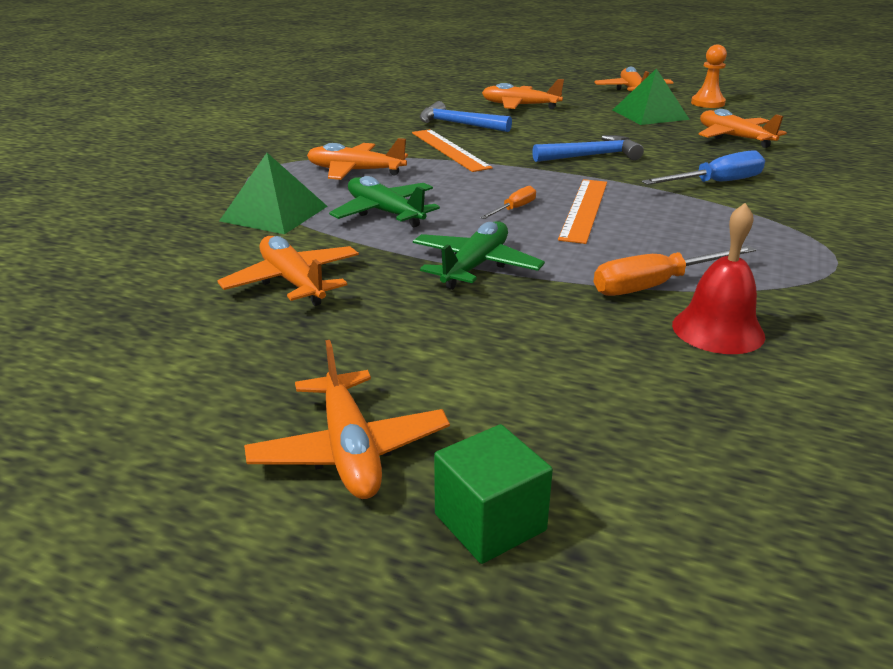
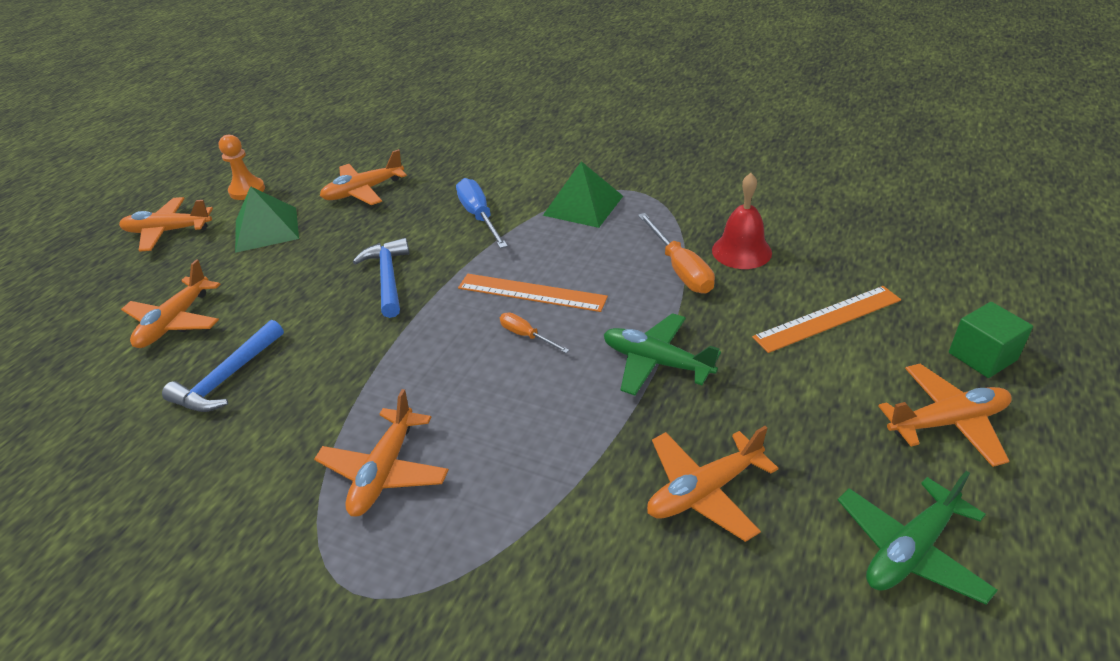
camera: 85 degrees left, 10 degrees up
(274, 213) = (520, 539): green pyramid -> green pyramid (583, 205)
(385, 212) = (527, 432): green plane -> green plane (910, 550)
(449, 150) = (329, 385): orange ruler -> orange ruler (828, 319)

